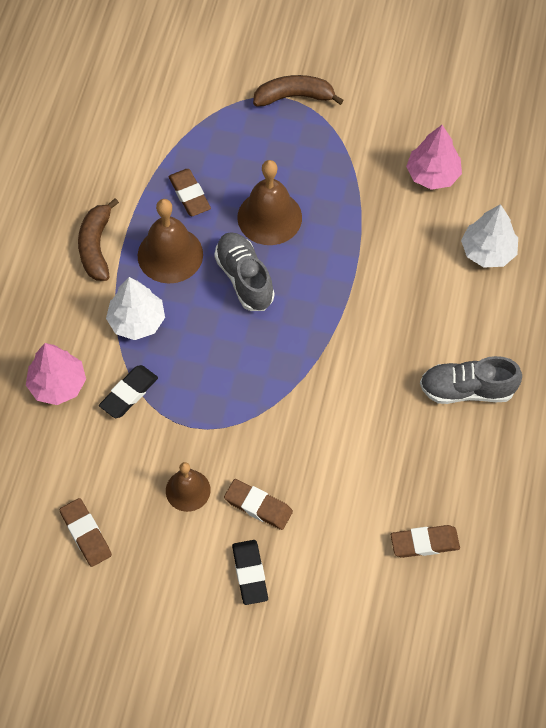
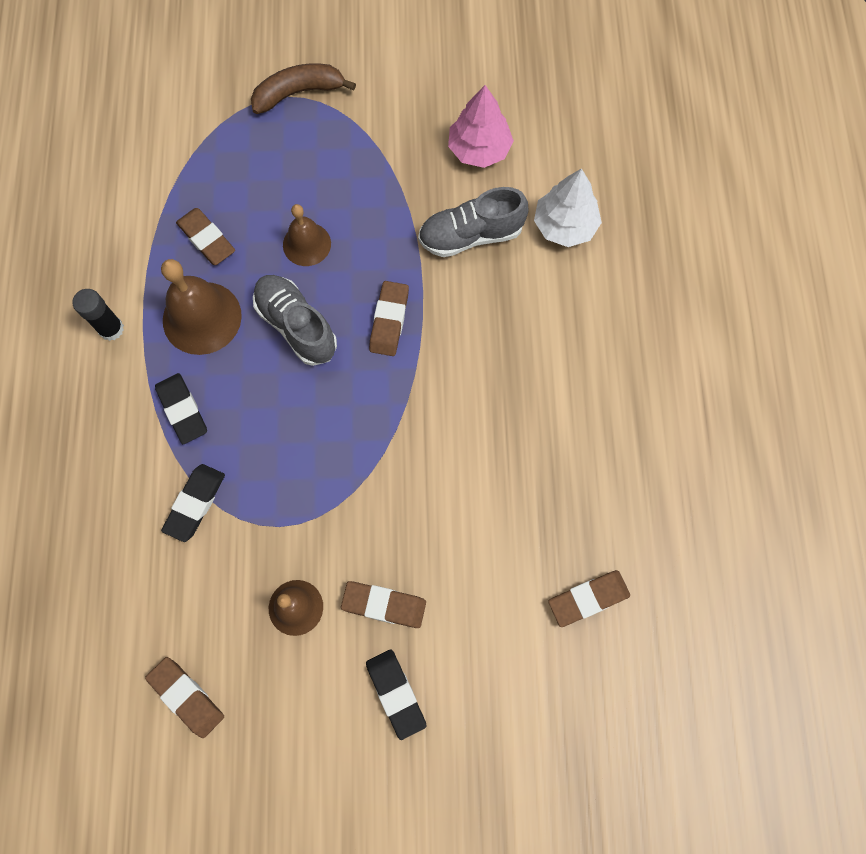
camera: 15 degrees left, 10 degrees up
(58, 384) = (106, 514): pink tree -> none
(96, 246) = (111, 329): brown banana -> black glue stick
(137, 321) = (182, 410): white tree -> black eraser
(269, 217) = (307, 244): brown bell -> brown bell, size x0.63
(321, 292) = (389, 321): none -> brown eraser
(467, 390) = (586, 397): grey shoe -> grey shoe (471, 235)

